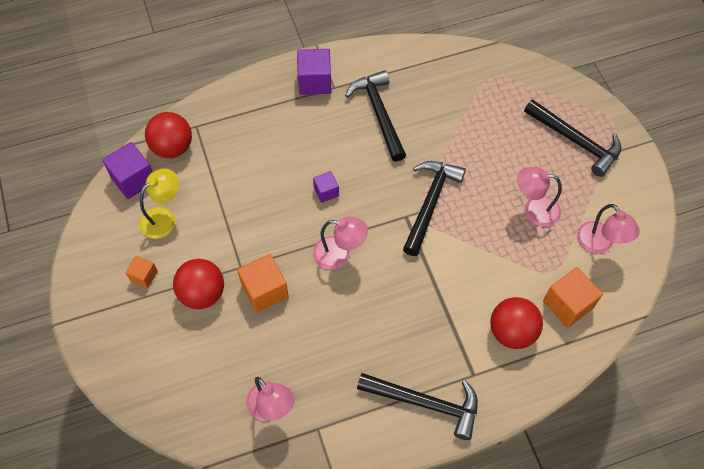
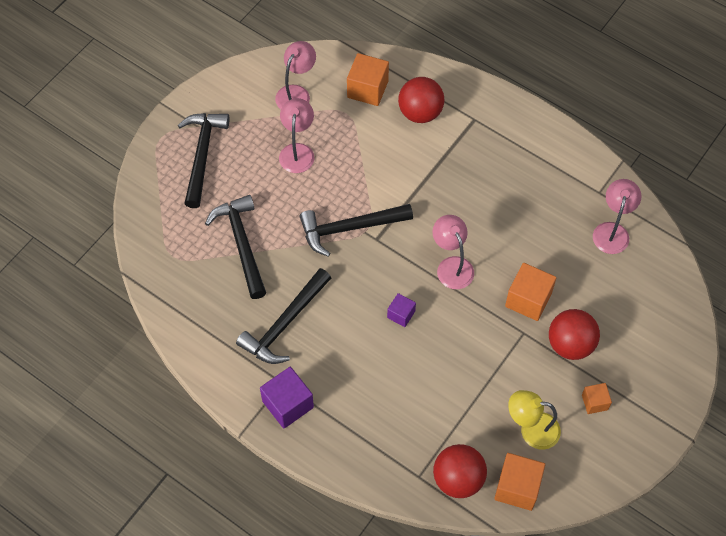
camera: 125 degrees left, 0 degrees up
(133, 179) = (517, 487): purple cube -> orange cube
(425, 403) = (522, 137): black hammer -> black hammer (242, 244)
(534, 210) = (297, 151): pink lamp -> pink lamp turned 150 degrees counterclockwise

